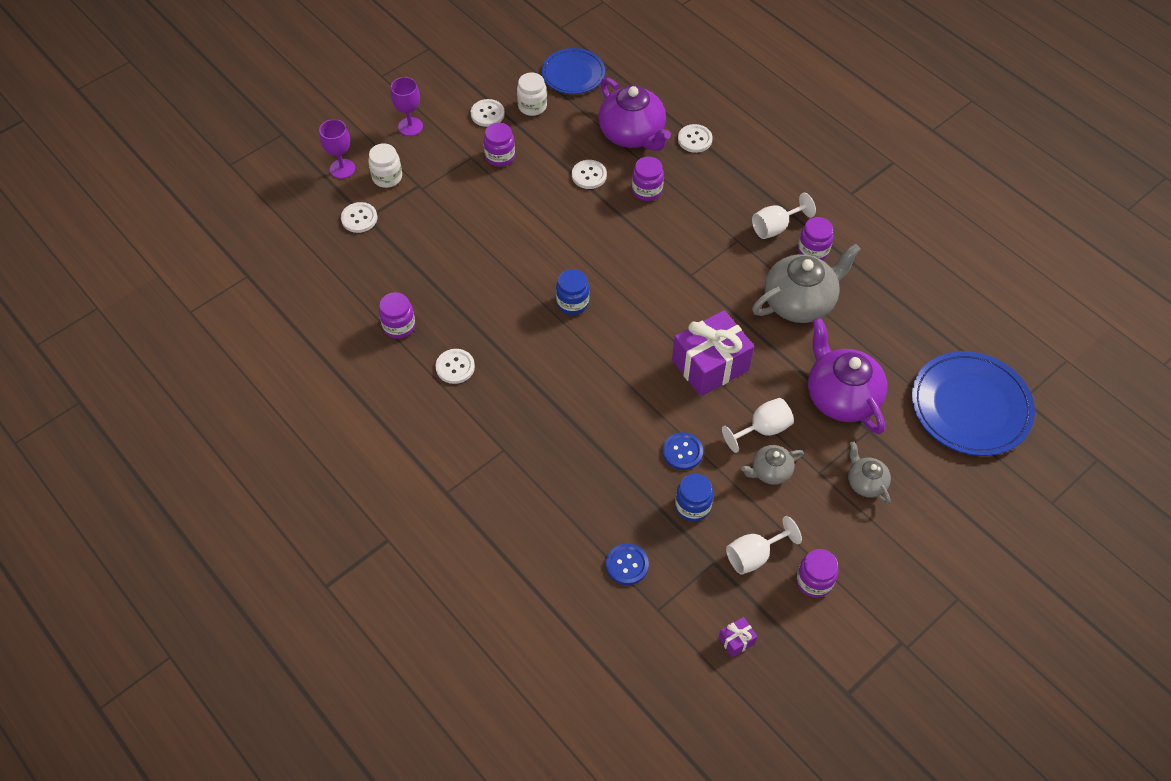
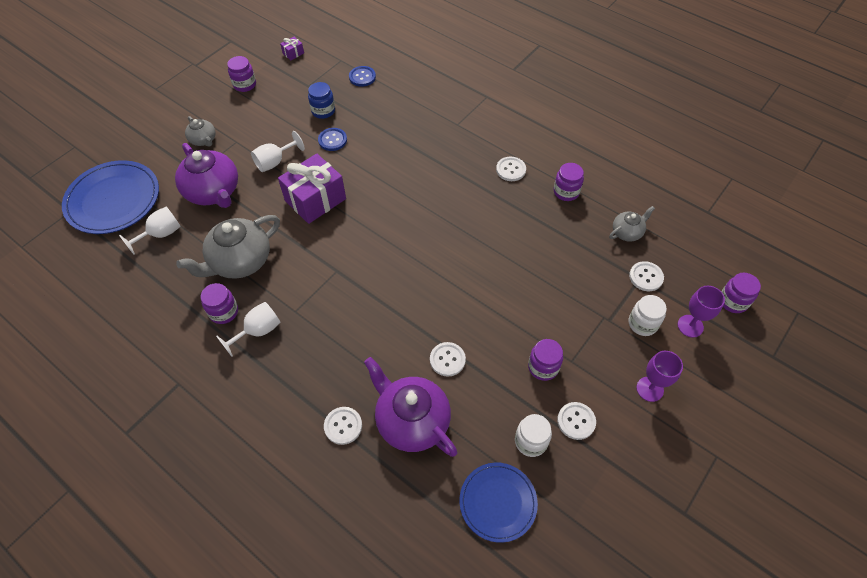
camera: 170 degrees right, 0 degrees up
(572, 303) = (433, 231): blue jar -> none
(647, 190) = (386, 351): purple jar -> purple jar (733, 301)
(754, 555) = (282, 92): white goblet -> white goblet (160, 234)
(770, 471) = (270, 137): grey teapot -> grey teapot (627, 232)

